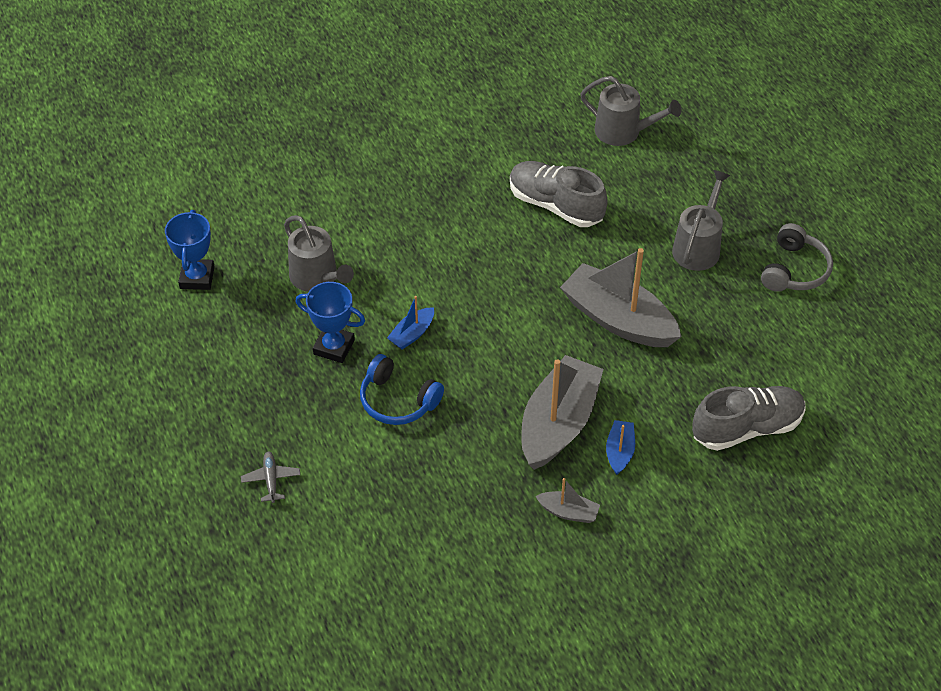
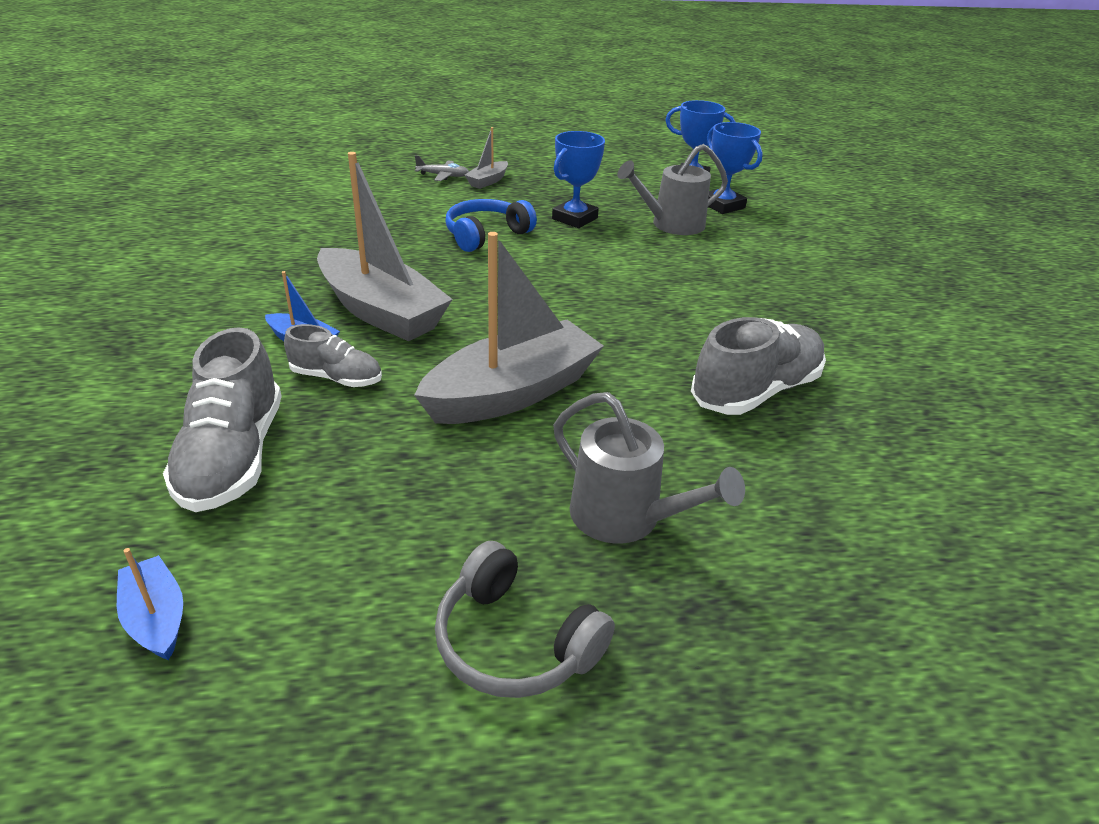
camera: 105 degrees right, 15 degrees down
(257, 248) = (722, 205): none -> blue trophy
(412, 334) = (569, 256): blue boat -> blue boat (156, 618)
(568, 512) = (261, 292): grey boat -> grey boat (488, 181)
(623, 131) = (935, 505): grey watering can -> none
(650, 413) = (336, 378): none -> grey shoe

